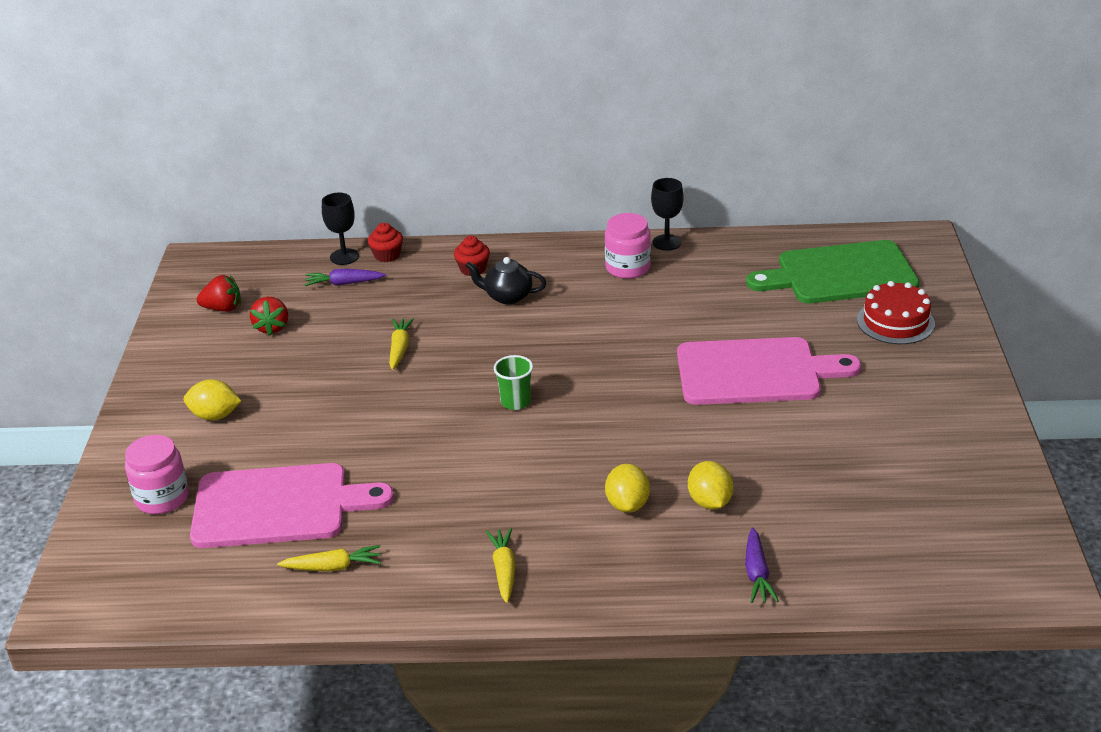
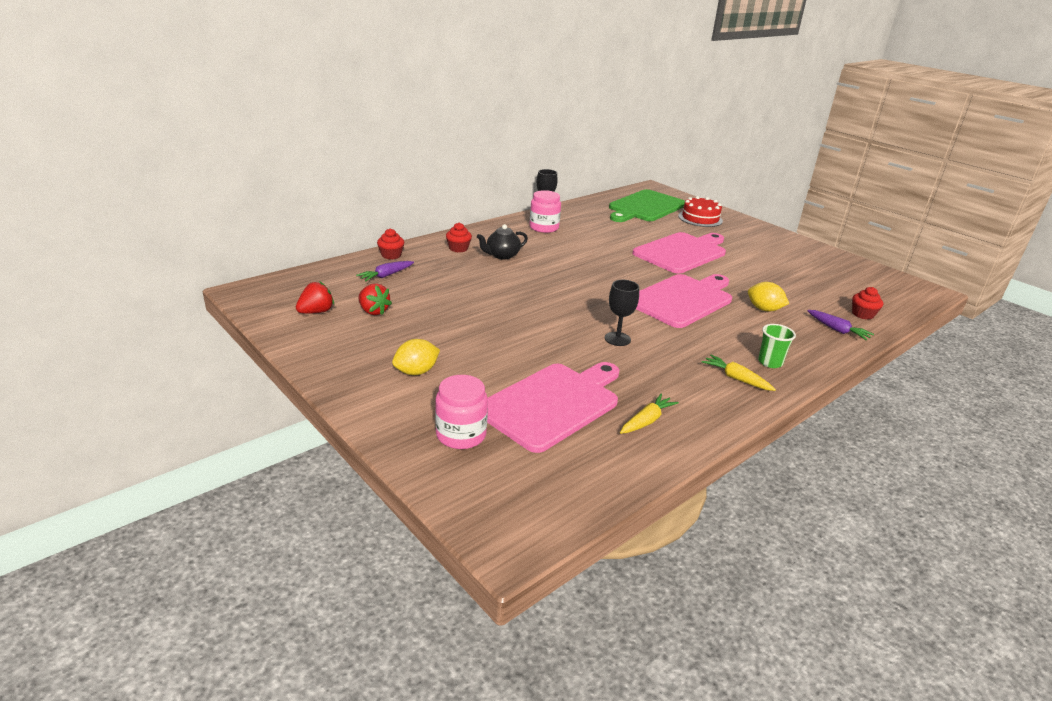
camera: 45 degrees left, 5 degrees down
(344, 257) = (362, 263): black goblet -> black goblet (617, 339)
(400, 348) = (481, 296): yellow carrot -> none
(515, 402) = (595, 300): green cup -> green cup (770, 362)
(624, 444) = (682, 300): none -> pink cutting board
(627, 504) = (733, 324): yellow lemon -> none
(844, 570) = (863, 314): none -> red cupcake

